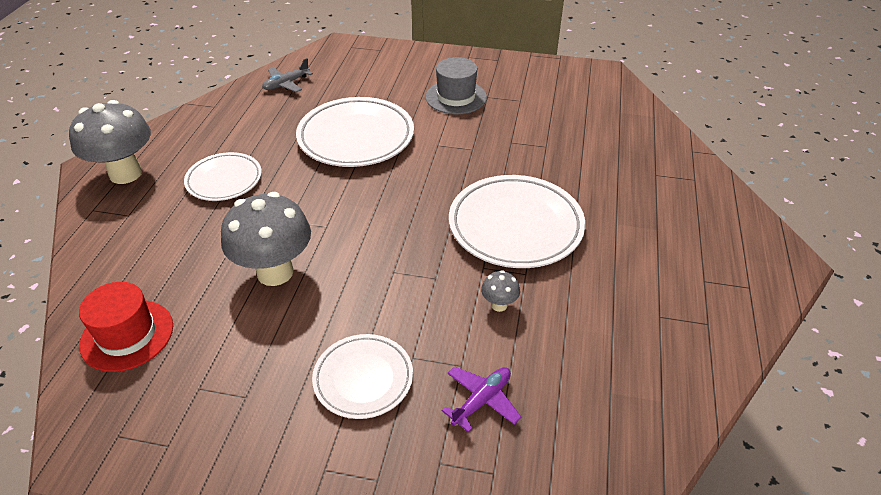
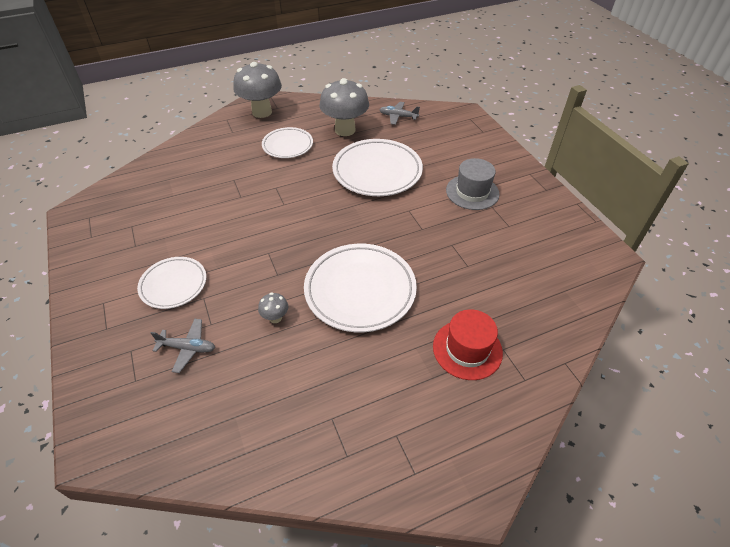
camera: 55 degrees right, 5 degrees up
(127, 335) = (151, 182): red hat -> red hat (467, 349)
(275, 272) = (230, 205): grey mushroom -> grey mushroom (345, 130)
(481, 401) = (187, 348): purple plane -> grey plane

